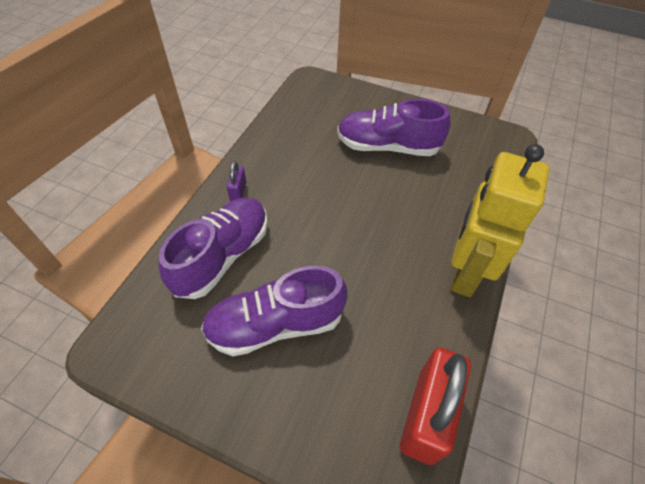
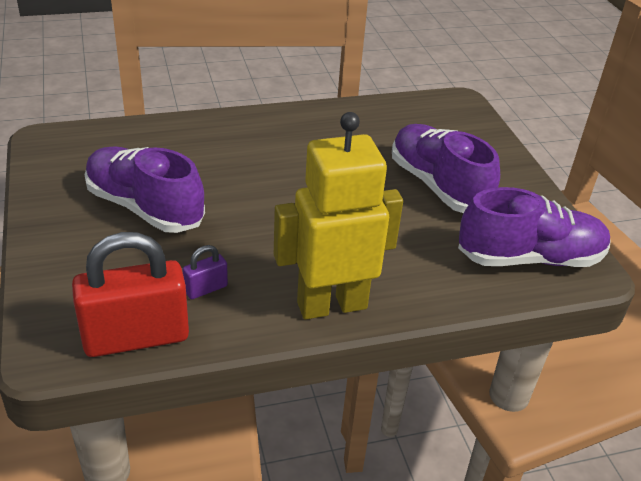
camera: 50 degrees right, 15 degrees down
(222, 256) = (183, 149): purple shoe -> purple shoe (529, 258)
(238, 192) = (260, 125): purple padlock -> purple padlock (206, 289)

